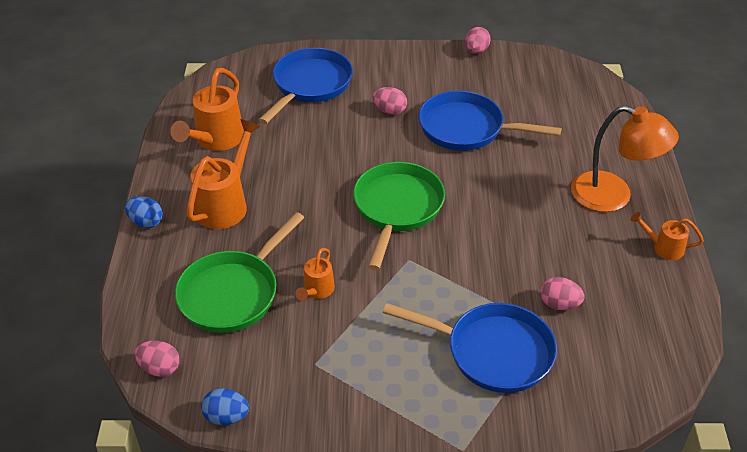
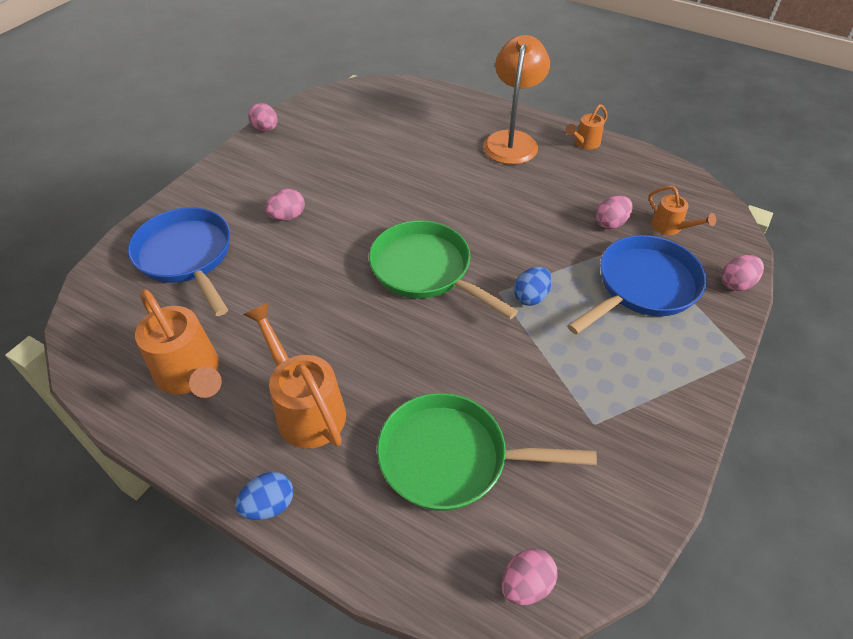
camera: 60 degrees left, 5 degrees up
(226, 417) = (632, 539): blue egg -> blue egg (530, 297)
(233, 293) = (451, 458): green pan -> green pan turned 120 degrees clockwise
(317, 290) = (495, 379): orange watering can -> orange watering can (670, 227)
(466, 128) = (361, 180): blue pan -> none
(556, 422) = (736, 283): none -> pink egg
(613, 196) = (512, 140): orange lamp -> orange lamp turned 45 degrees counterclockwise

